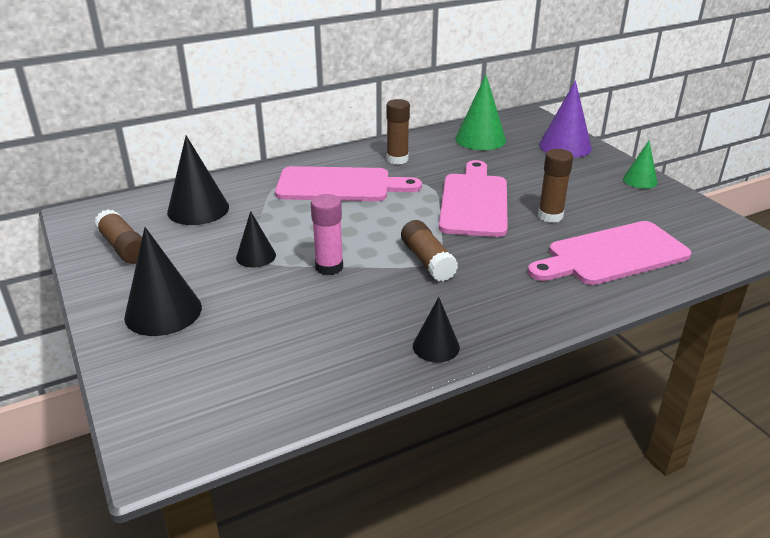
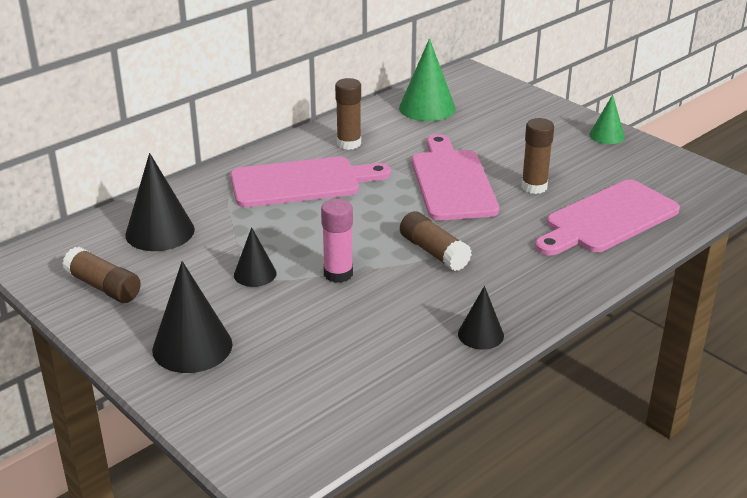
camera: 15 degrees left, 0 degrees up
(565, 146) = (519, 105): purple cone -> none

